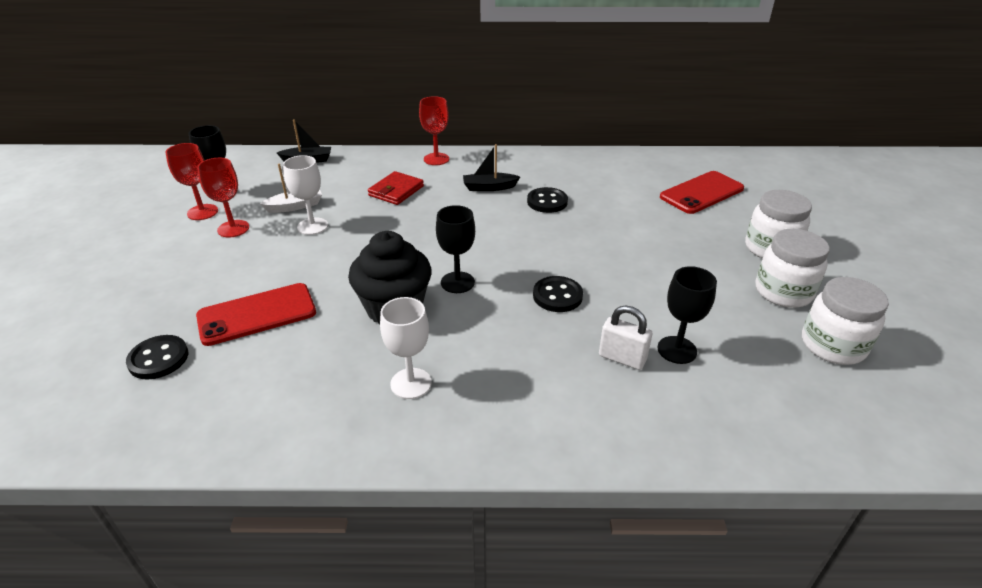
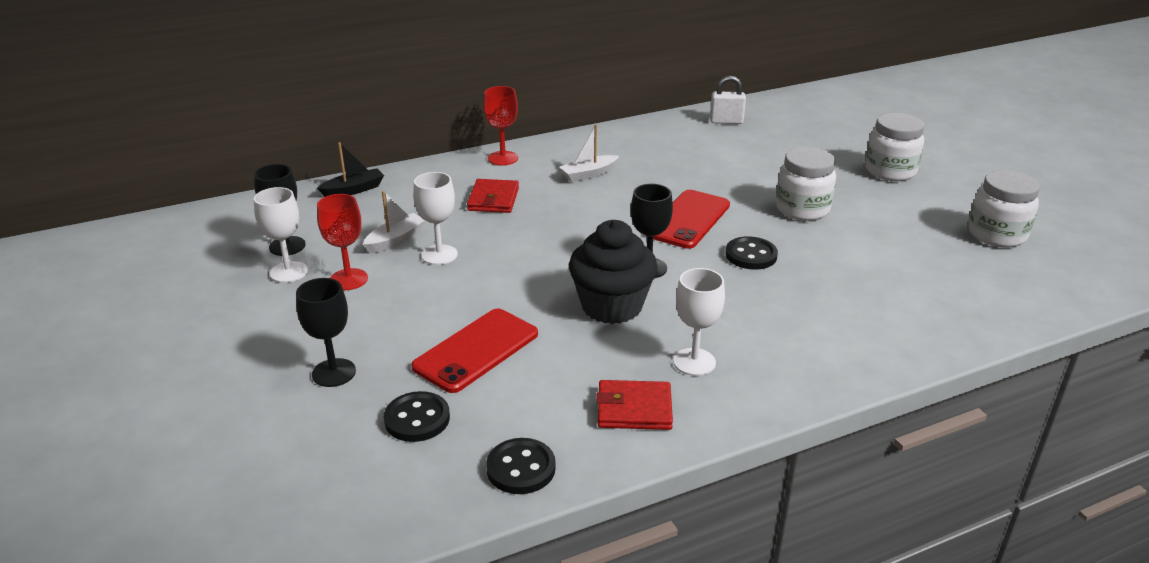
camera: 25 degrees left, 5 degrees down
(202, 212) = (288, 272): red goblet -> white goblet
(319, 410) = (634, 409): none -> red wallet
(489, 187) = (589, 174): black boat -> white boat
(547, 202) = (660, 175): black button -> black button (521, 468)
(622, 358) = (851, 289): white padlock -> white padlock (726, 121)
(677, 350) = (887, 271): black goblet -> black goblet (334, 373)
(701, 193) = (792, 136): red phone -> red phone (688, 219)
(783, 292) = (928, 204): white jar -> white jar (802, 209)

